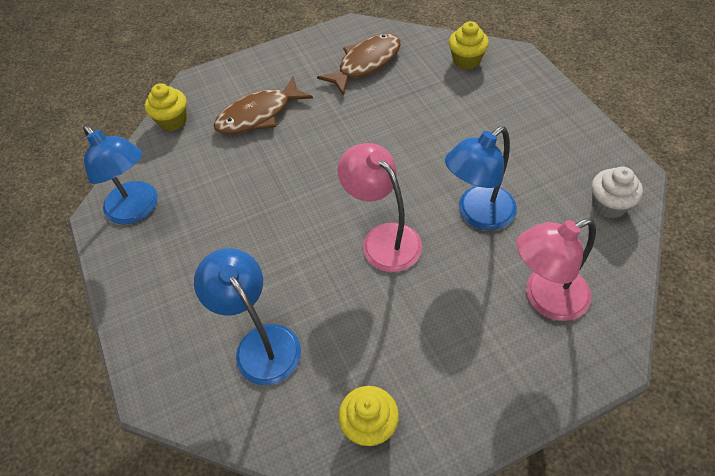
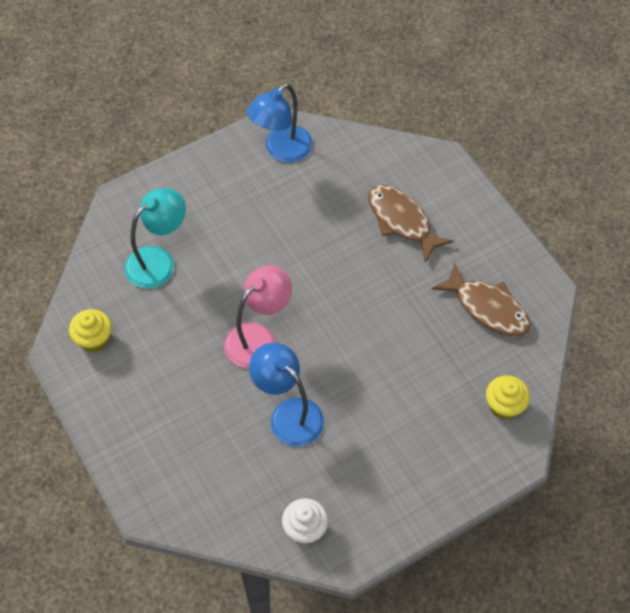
camera: 80 degrees right, 5 degrees up
(173, 121) = (388, 152): yellow cupcake -> none
(261, 343) = (158, 261): blue lamp -> turquoise lamp
(545, 298) = (201, 465): pink lamp -> none

